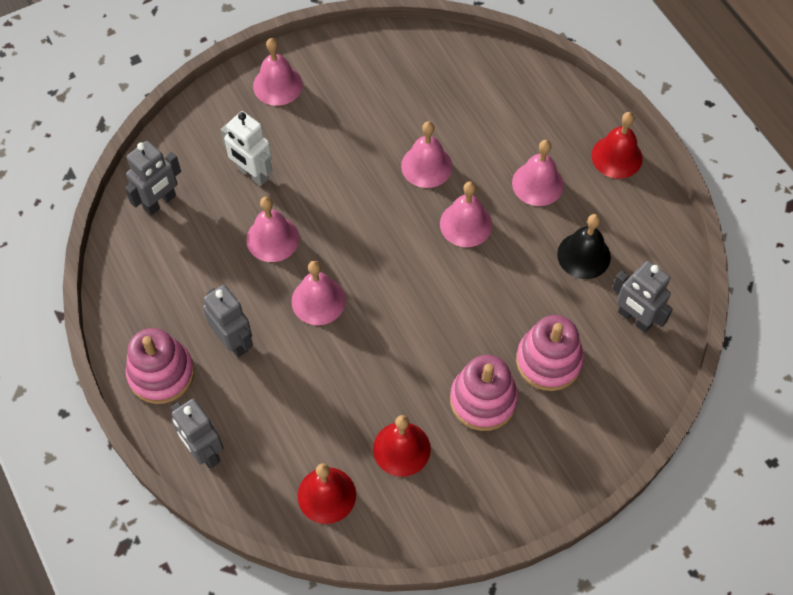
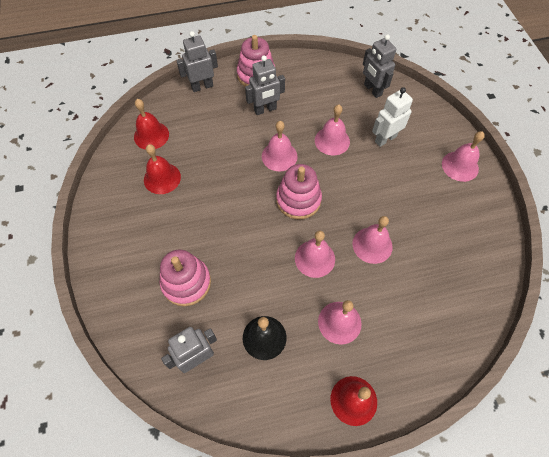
camera: 105 degrees right, 0 degrees up
(483, 400) = (175, 232): pink stacking toy -> pink stacking toy (298, 200)

